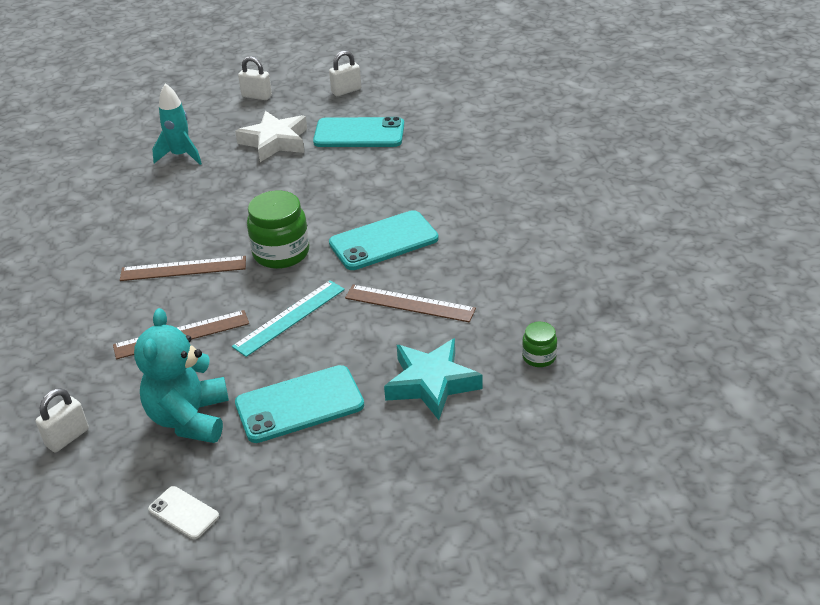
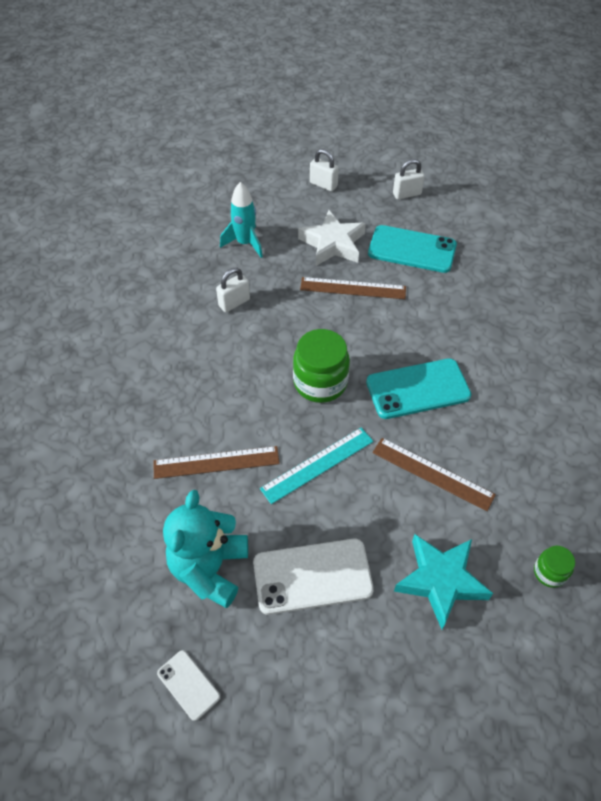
camera: 10 degrees right, 15 degrees up
(67, 437) = (98, 564): white padlock -> white padlock (234, 303)
(183, 268) = (229, 381): brown ruler -> brown ruler (353, 288)
(299, 404) = (312, 576): turquoise phone -> white phone

